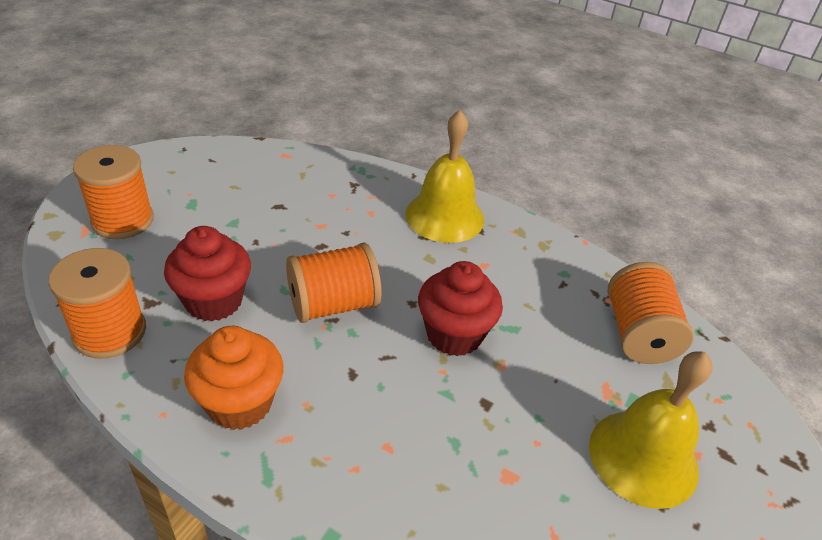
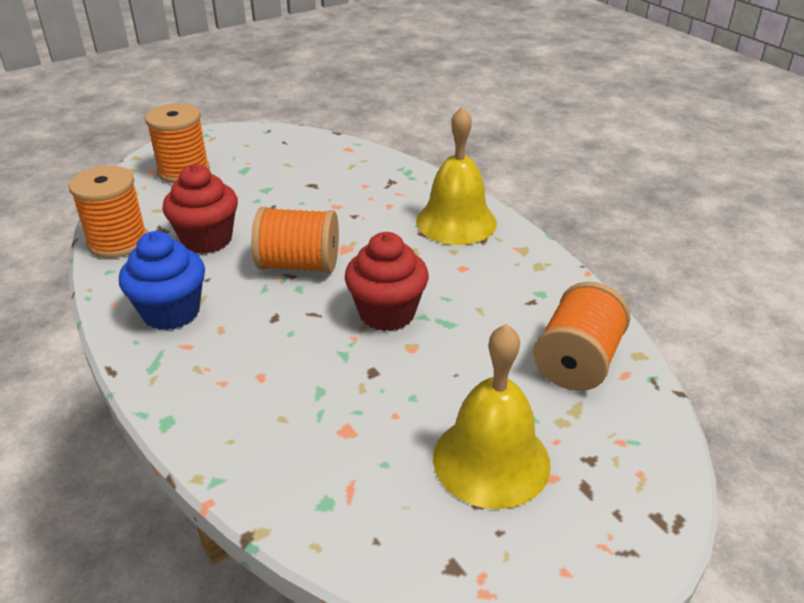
camera: 30 degrees right, 5 degrees down
(239, 403) = (171, 312): orange cupcake -> blue cupcake

